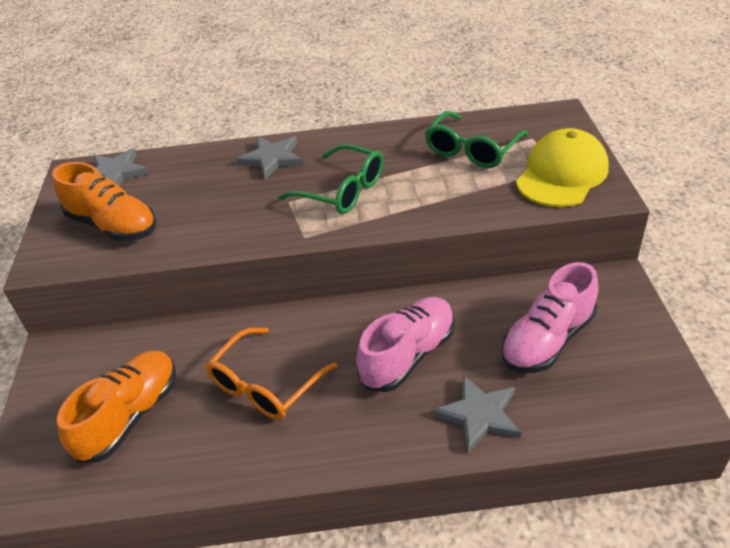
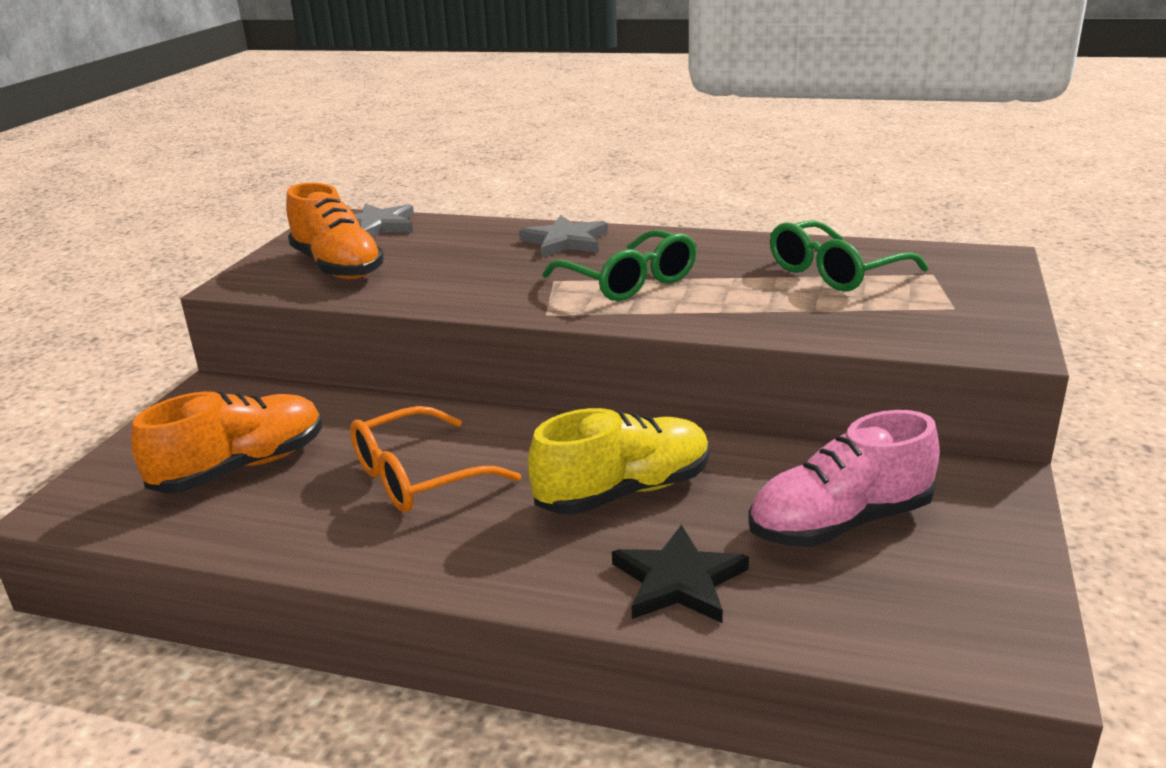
camera: 20 degrees right, 15 degrees down
(408, 355) = (623, 491): pink shoe -> yellow shoe
(479, 415) = (679, 581): grey star -> black star
(562, 174) = (952, 315): yellow cap -> none

